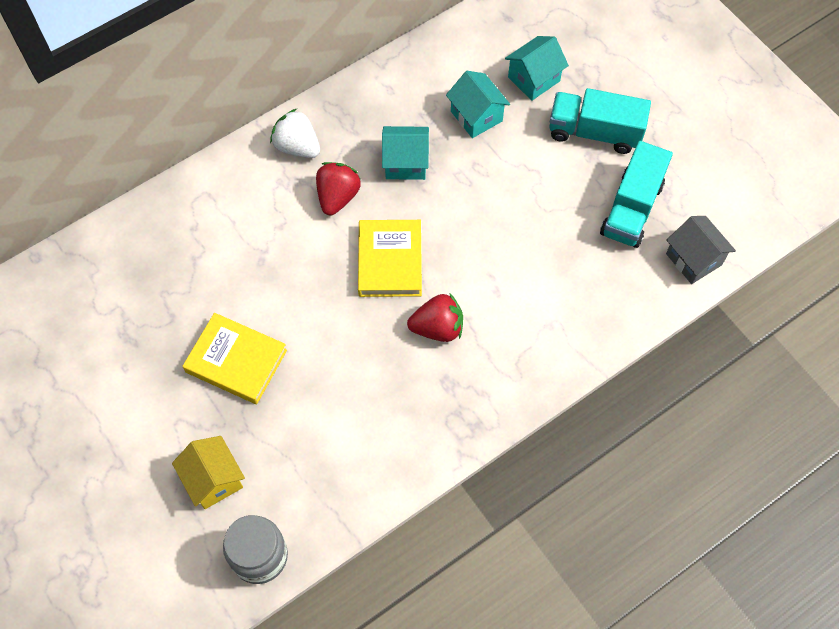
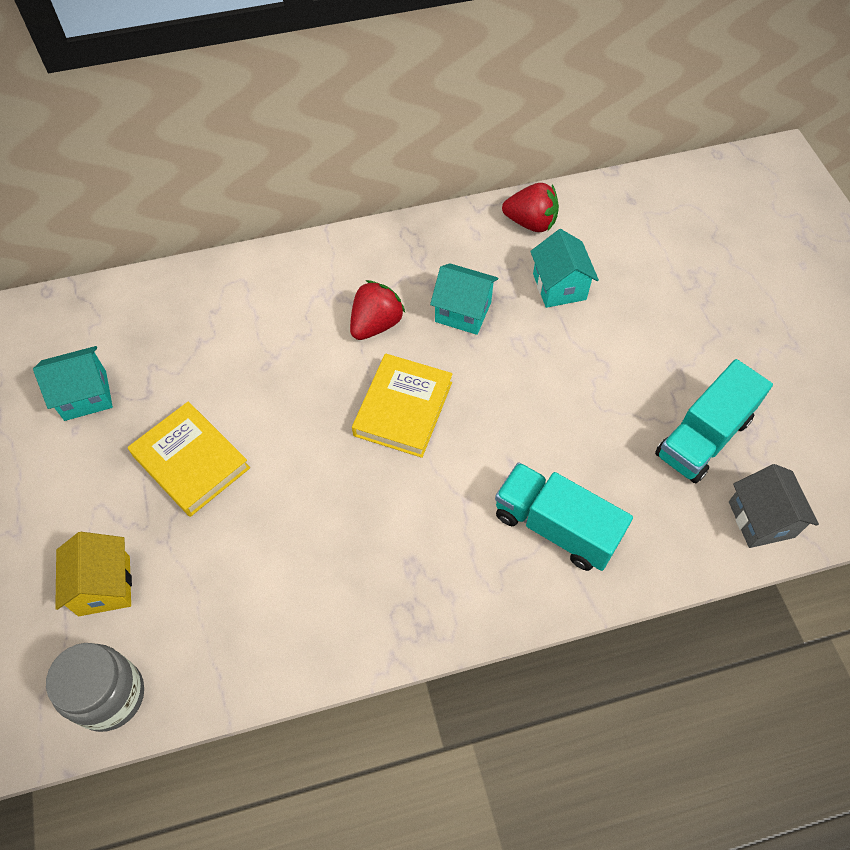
camera: 20 degrees right, 5 degrees down
(297, 146) = (356, 262): white strawberry -> none
(438, 328) = (426, 499): red strawberry -> red strawberry (531, 223)
(534, 79) = (637, 267): turquoise house -> turquoise house (85, 395)
(595, 132) = (687, 341): turquoise truck -> turquoise truck (555, 527)

